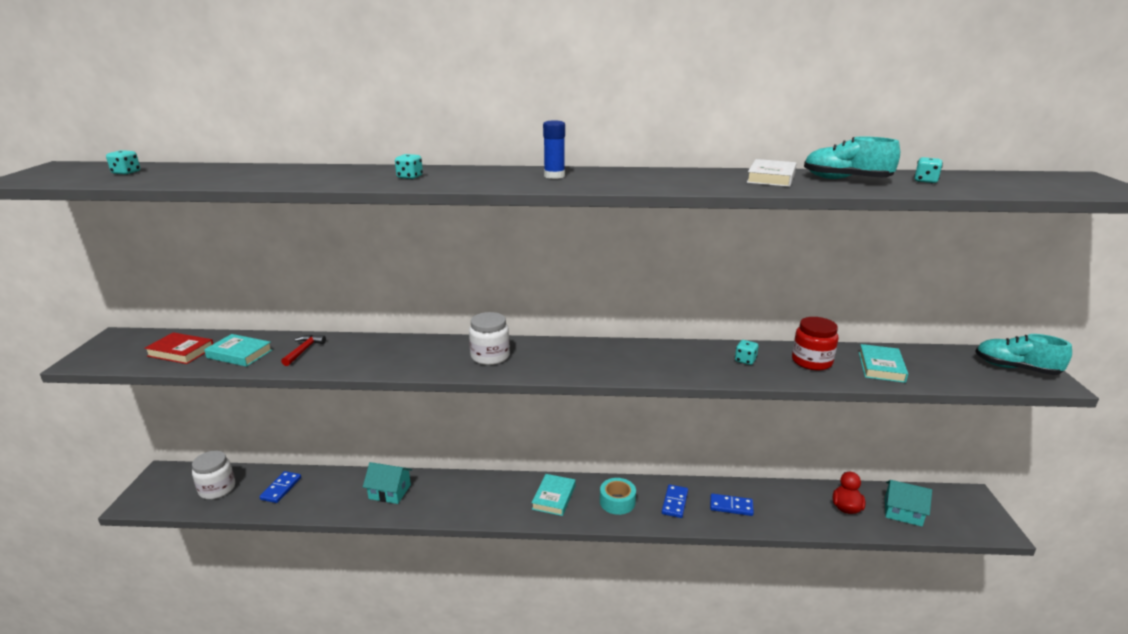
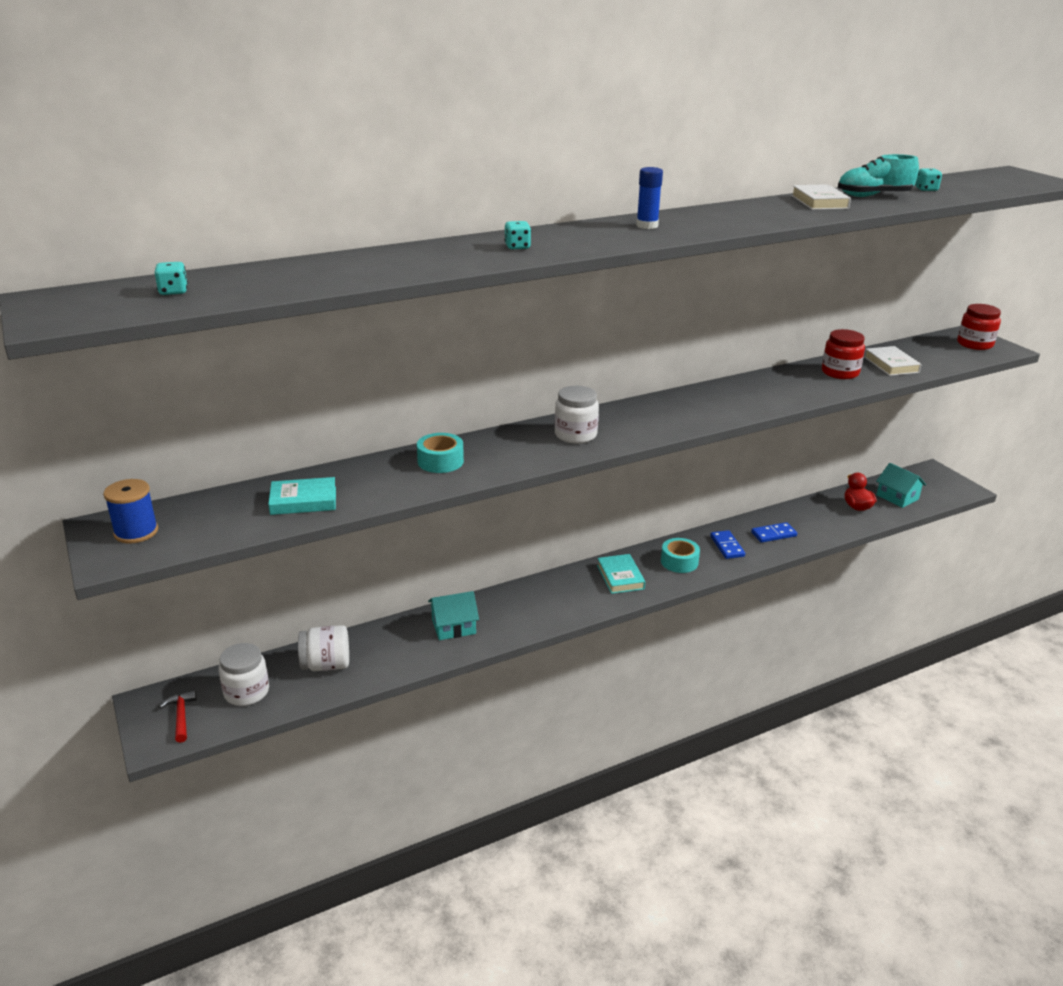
camera: 30 degrees left, 5 degrees up
(124, 346) = (136, 532): none -> blue spool
(181, 352) = (225, 518): red book -> none
(281, 488) = (326, 665): blue domino -> white jar
(304, 350) = (373, 478): red hammer -> red hammer (181, 716)
(364, 350) = (440, 461): none -> turquoise tape
(745, 360) = (791, 384): turquoise dice -> none
(881, 367) = (891, 364): turquoise book -> white book
(903, 512) = (897, 497): turquoise house -> turquoise house turned 60 degrees clockwise
(1015, 368) = (974, 344): turquoise shoe -> red jar

